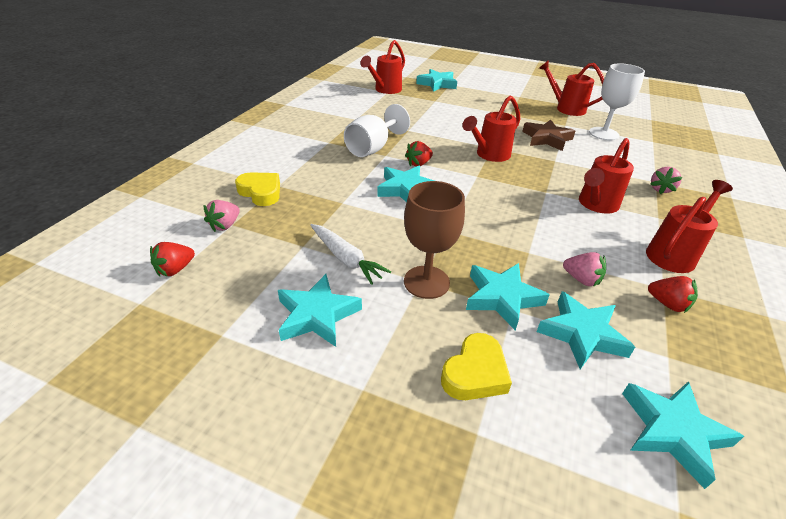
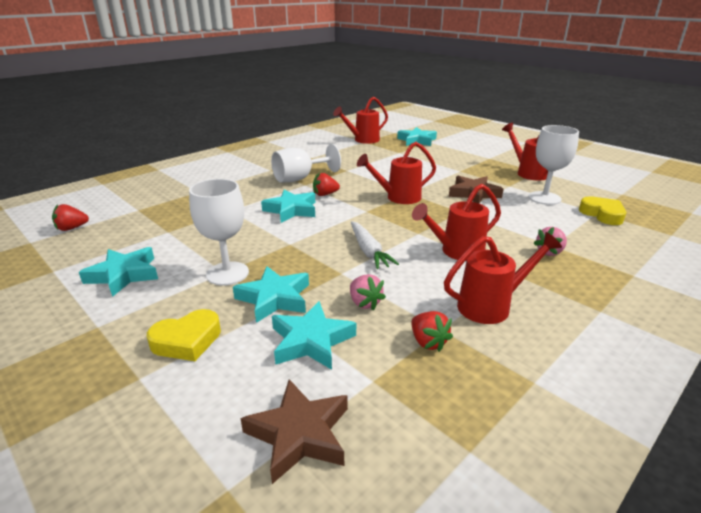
camera: 25 degrees right, 10 degrees down
(225, 225) = (132, 209): pink strawberry -> none
(261, 192) = (180, 194): yellow heart -> yellow heart (602, 214)
(346, 259) = (187, 245): white carrot -> white carrot (368, 251)
(426, 282) = (227, 273): brown goblet -> white goblet
(672, 431) = (299, 434): turquoise star -> brown star

